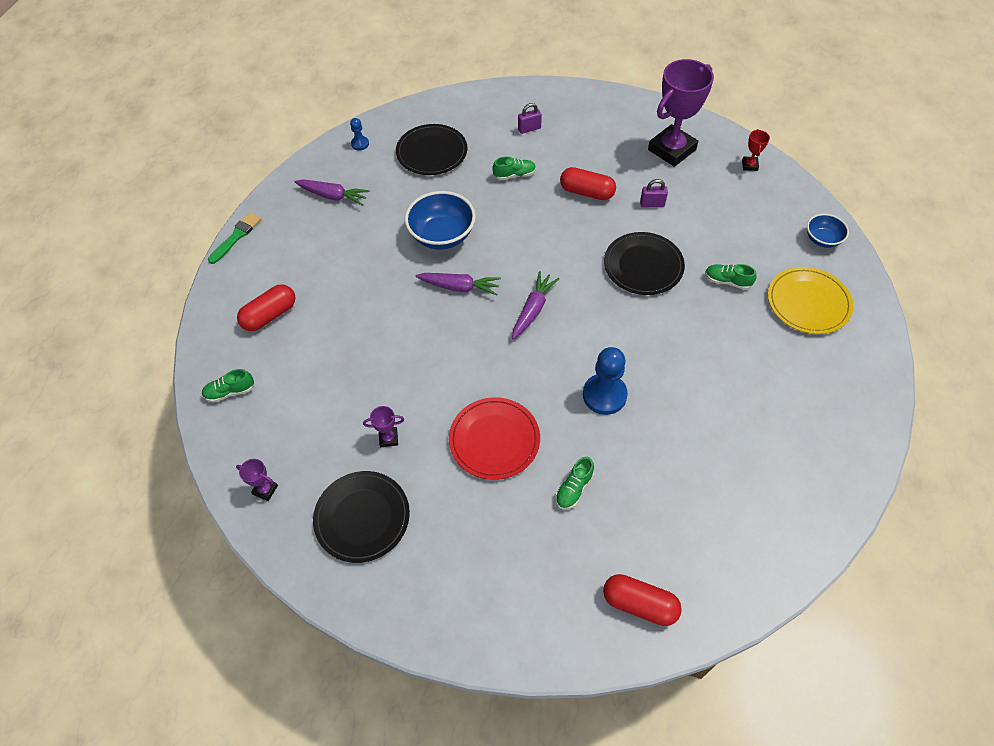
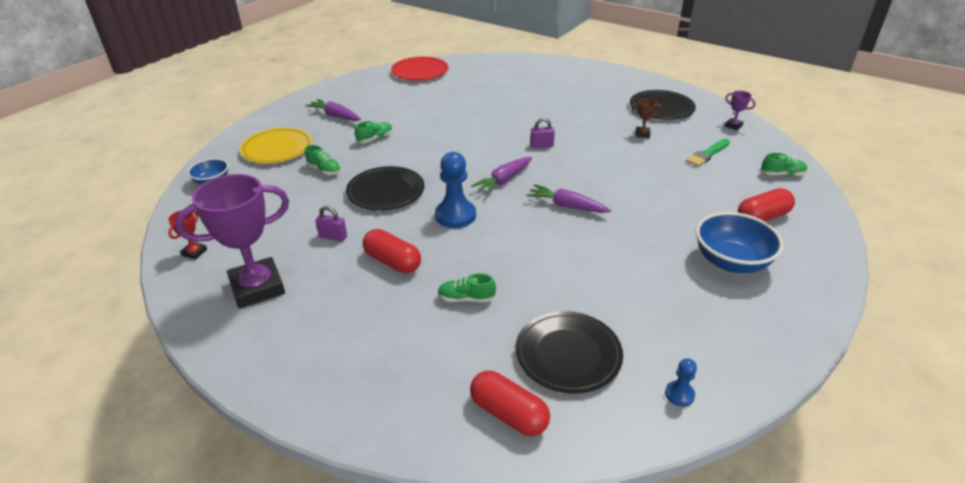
camera: 165 degrees left, 20 degrees down
(236, 237) = (834, 297): green brush -> green brush (707, 154)
(333, 196) = (712, 321): purple carrot -> purple carrot (335, 116)
(388, 438) = (642, 134): purple trophy -> brown trophy
(442, 235) = (575, 251): blue bowl -> blue bowl (731, 261)
(494, 440) = (563, 123): red plate -> red plate (420, 71)
(529, 129) = (414, 359): purple padlock -> purple padlock (542, 146)
(574, 488) = (518, 100): green shoe -> green shoe (375, 139)
(604, 395) = (474, 130): blue pawn -> blue pawn (455, 215)
(639, 604) = (503, 66): red capsule -> red capsule (508, 414)

